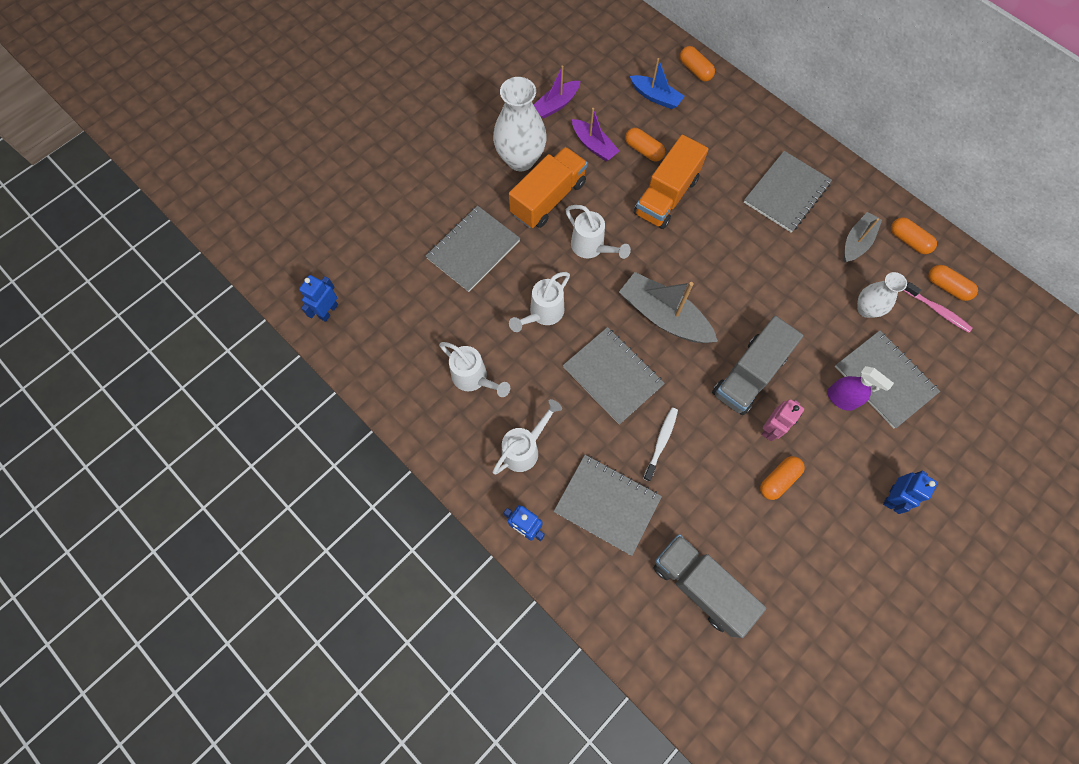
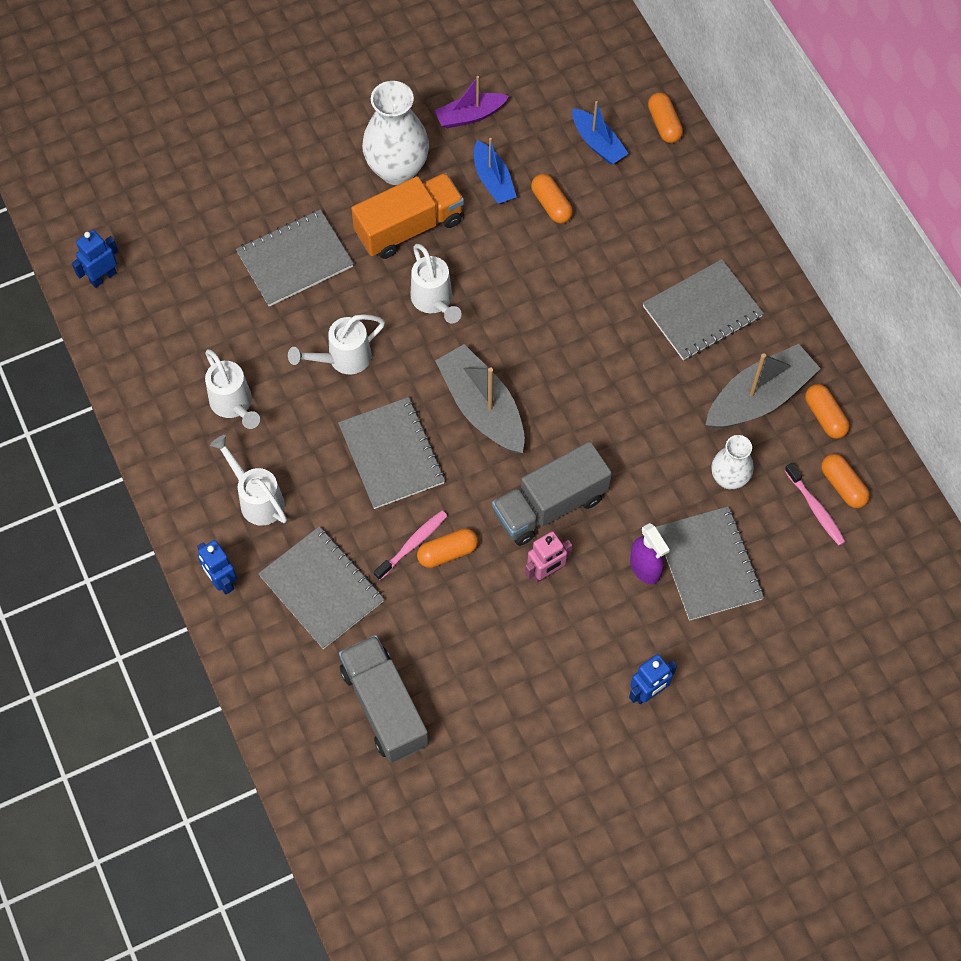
camera: 20 degrees right, 5 degrees down
(524, 448) = (257, 499): white watering can -> white watering can turned 105 degrees counterclockwise
(594, 145) = (493, 180): purple boat -> blue boat
(661, 442) = (413, 544): white toothbrush -> pink toothbrush
(666, 196) = (552, 269): orange truck -> none
(778, 480) = (527, 629): orange capsule -> orange capsule (447, 553)
(857, 242) = (759, 397): grey boat -> grey boat, size x1.62

